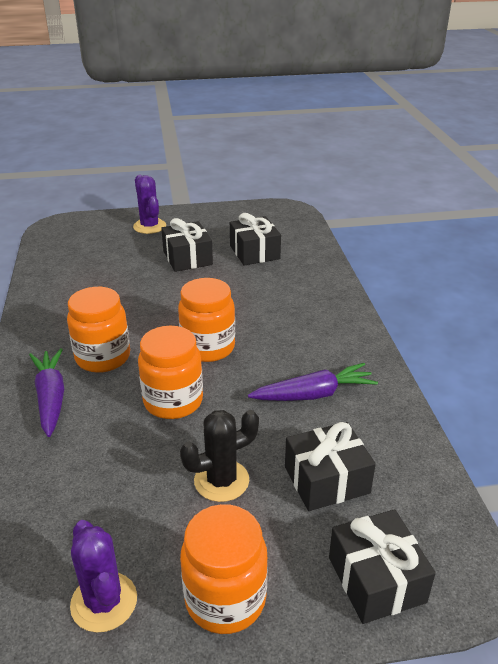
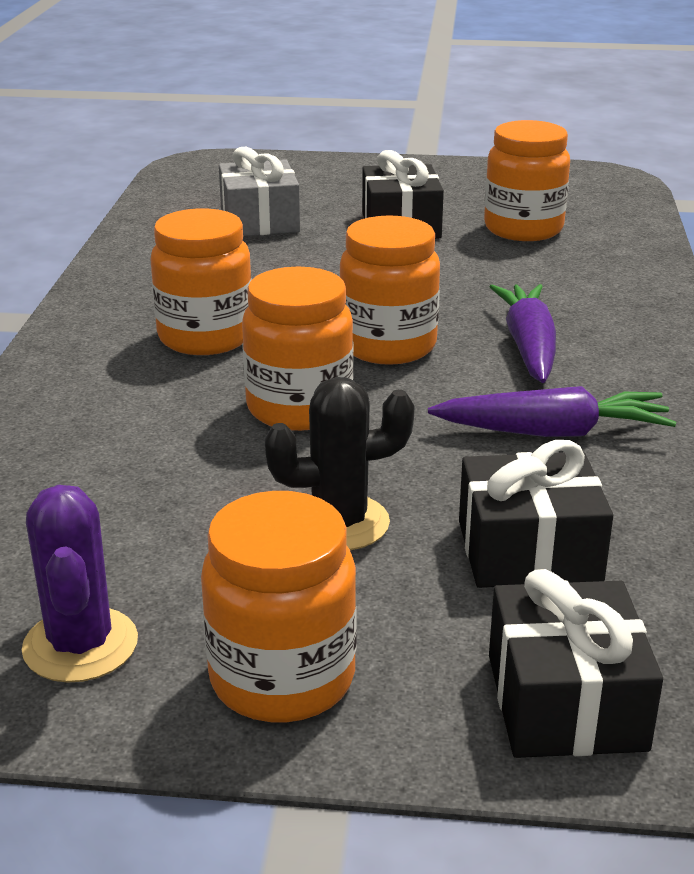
camera: 15 degrees right, 5 degrees down
(51, 397) = (101, 376): purple carrot -> purple carrot (528, 346)
(106, 265) = (259, 221): none -> grey gift
(149, 226) = (352, 178): purple cactus -> none
(254, 252) = (523, 229): black gift -> orange jar

